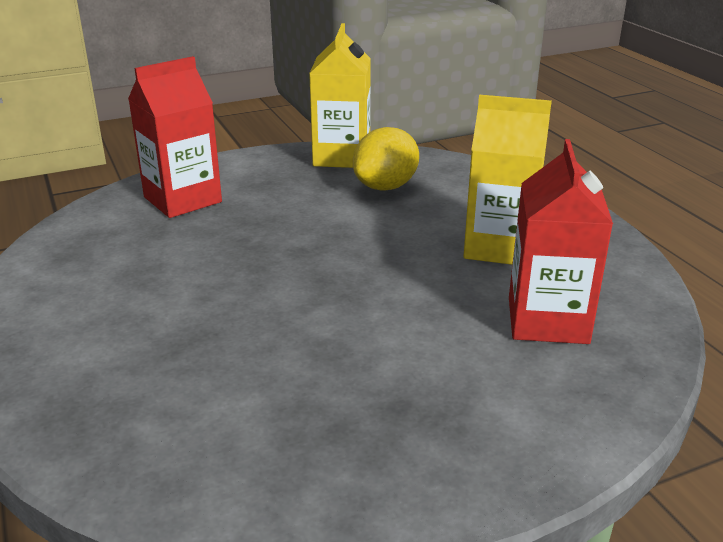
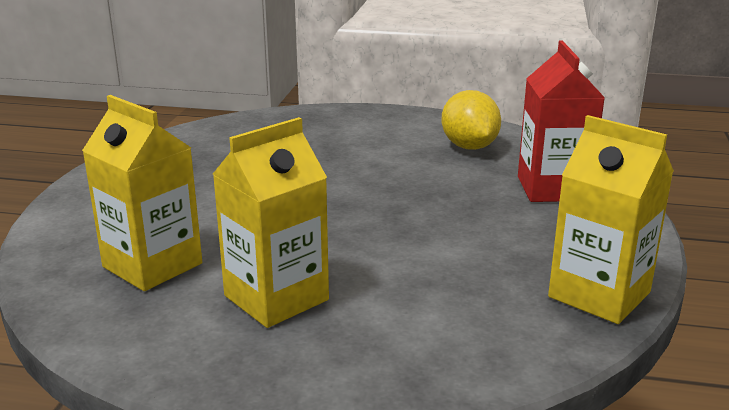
camera: 125 degrees right, 5 degrees down
(385, 187) = (482, 291): yellow lemon -> yellow lemon (469, 147)
(547, 320) = (152, 265): red carton -> yellow carton

